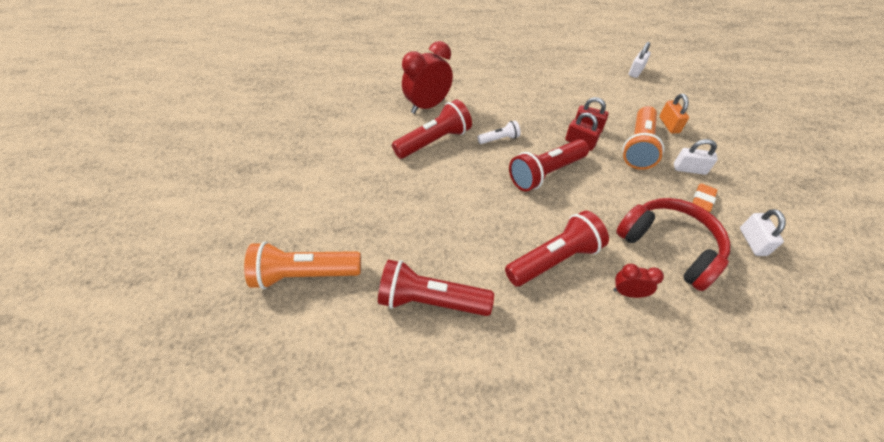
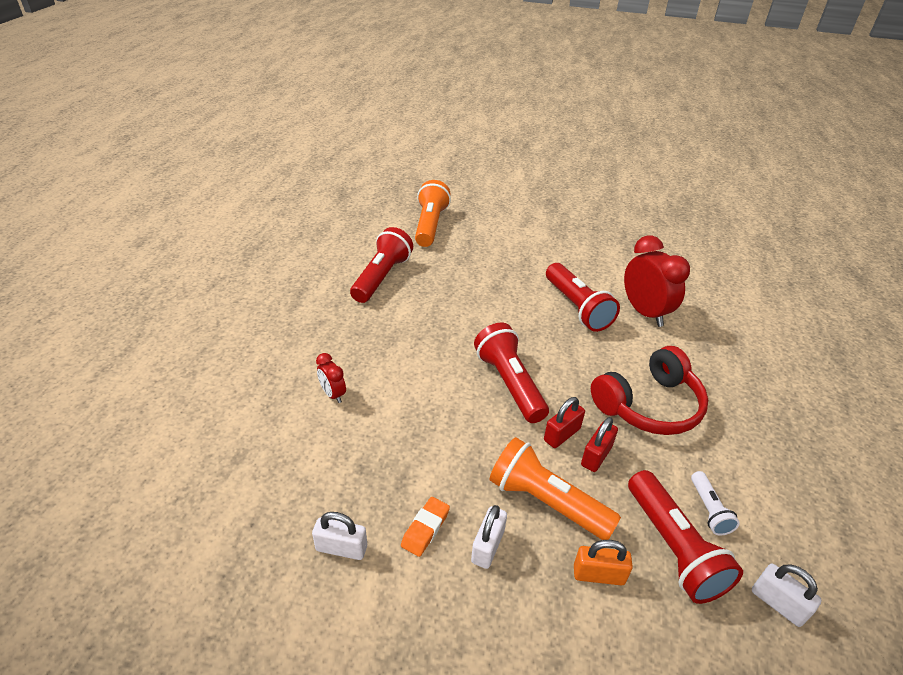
camera: 100 degrees right, 10 degrees down
(499, 139) = (577, 359): white flashlight -> white flashlight (709, 510)
(554, 259) = (391, 355): red flashlight -> red flashlight (673, 547)
(628, 293) = (333, 394): red clock -> red clock turned 120 degrees clockwise
(669, 247) = (369, 453): red headphones -> red headphones (649, 405)
(702, 200) = (425, 529): orange eraser -> orange eraser turned 75 degrees clockwise

